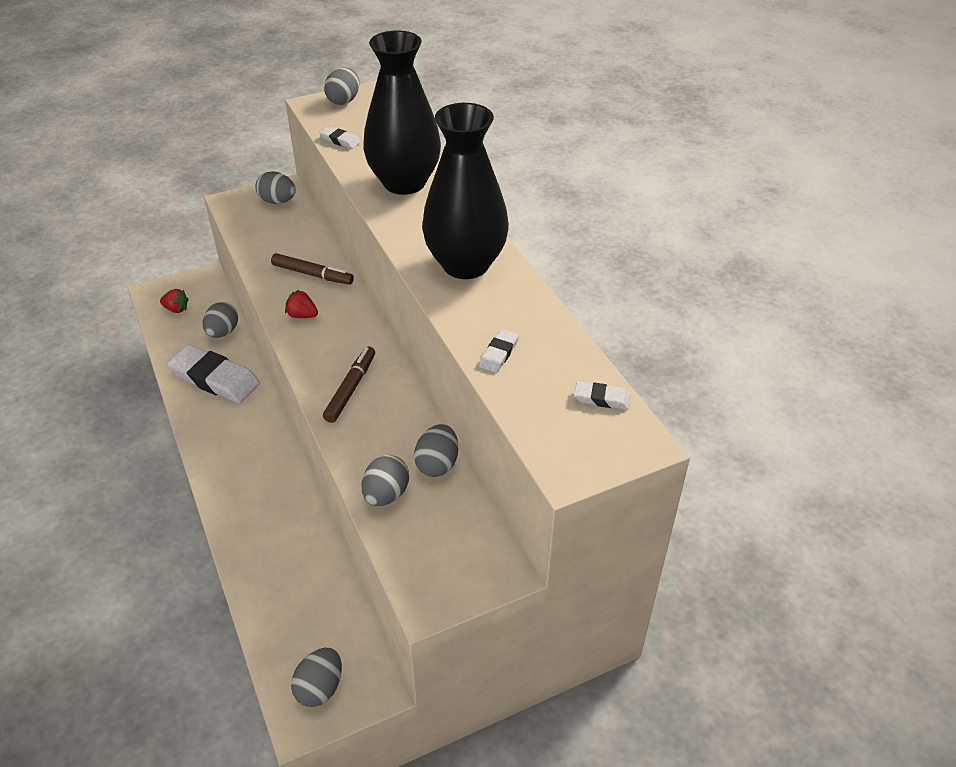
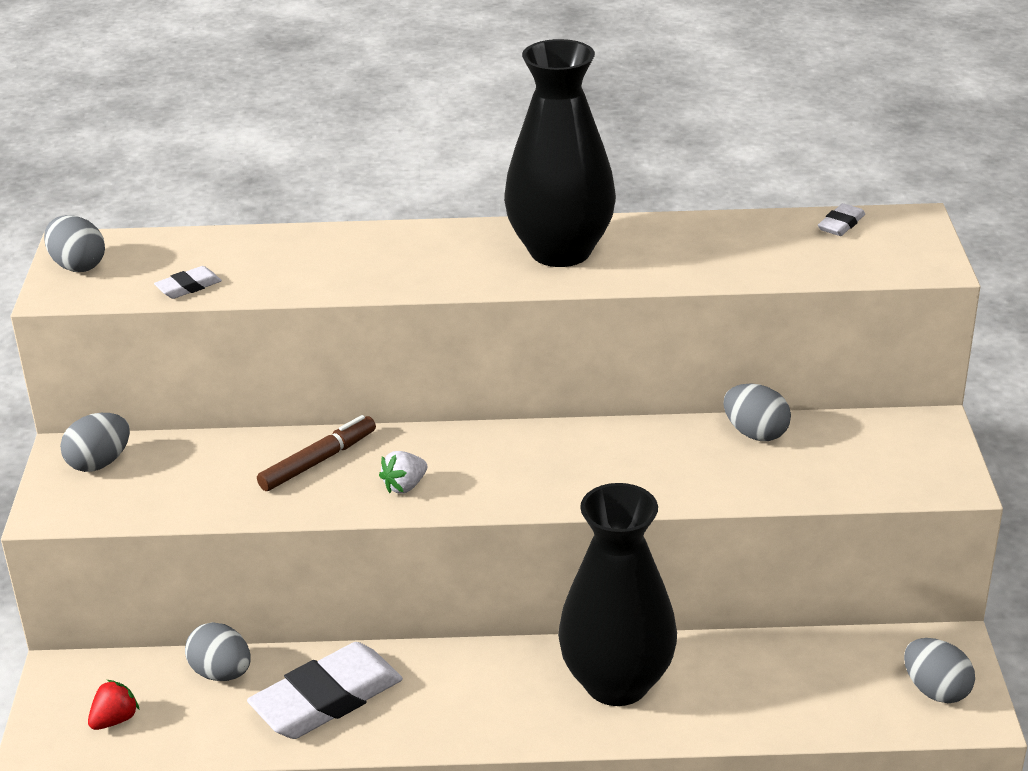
camera: 65 degrees left, 10 degrees down
(302, 315) = (405, 486): red strawberry -> white strawberry
(351, 389) = (585, 472): brown marker -> none
(386, 494) = (784, 480): grey egg -> none
(404, 183) = (346, 258): black vase -> black vase (617, 683)
(499, 353) = (736, 264): white eraser -> none

